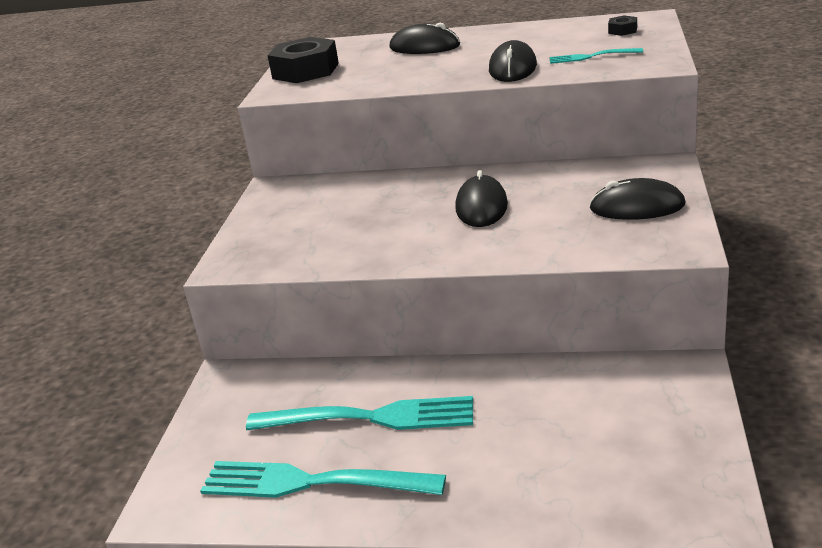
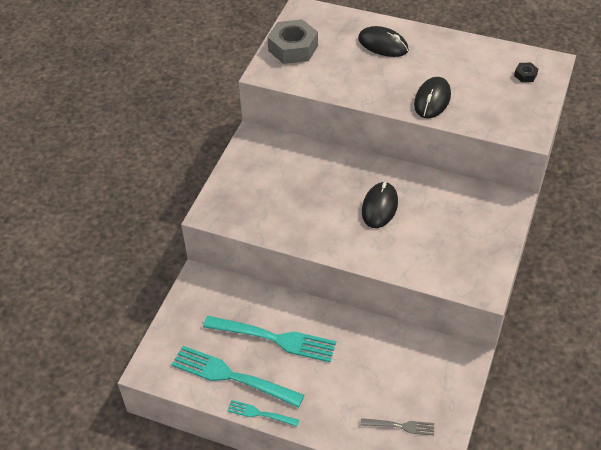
camera: 10 degrees right, 20 degrees up
(305, 71) = (293, 48): black nut -> grey nut
(591, 57) = (489, 105): turquoise fork -> turquoise fork (260, 414)
(629, 478) = (400, 426): none -> grey fork
(637, 207) = (474, 241): black mouse -> none

